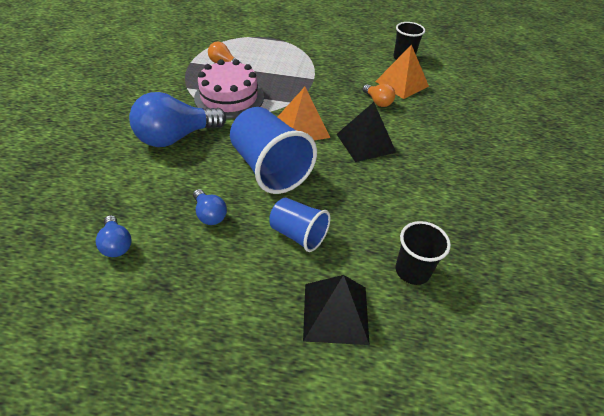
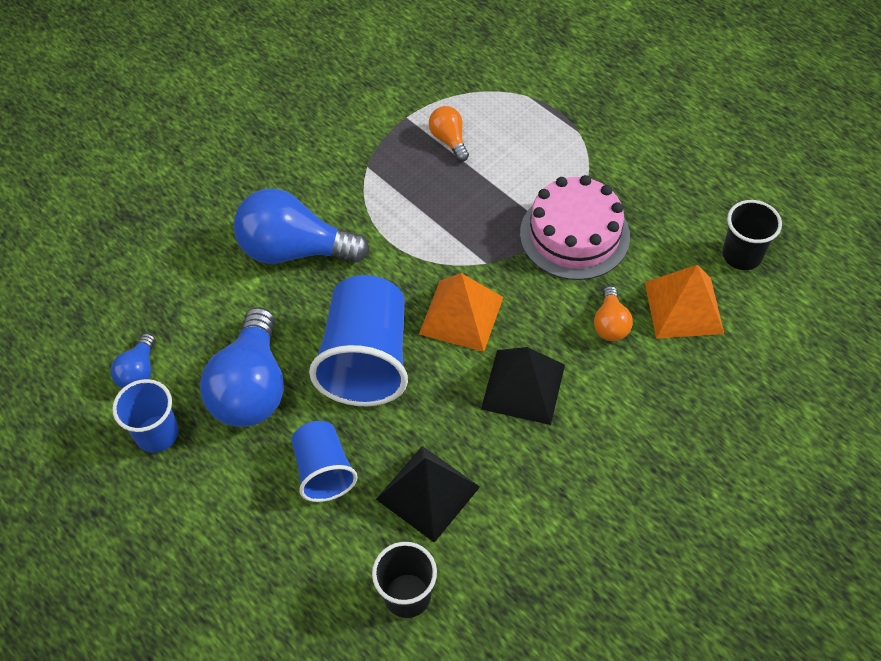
camera: 40 degrees right, 10 degrees up
(162, 273) = (157, 434): none -> blue cup
(209, 215) = (251, 388): blue light bulb -> blue light bulb, size x2.04
(229, 97) = (408, 212): pink cake -> pink cake (574, 235)
(335, 313) = (283, 586): black pyramid -> black pyramid (428, 492)

